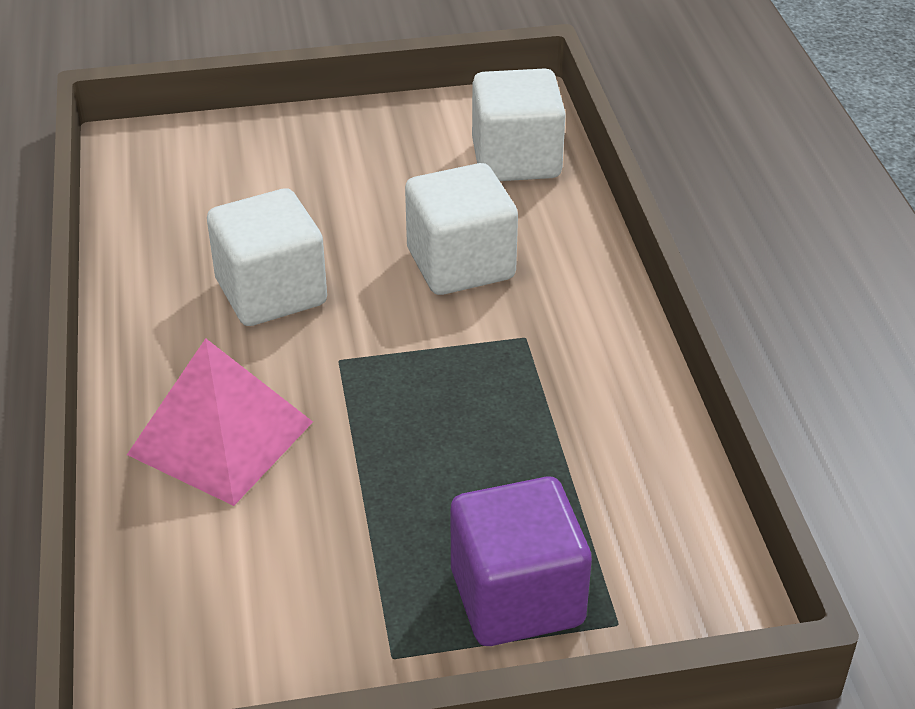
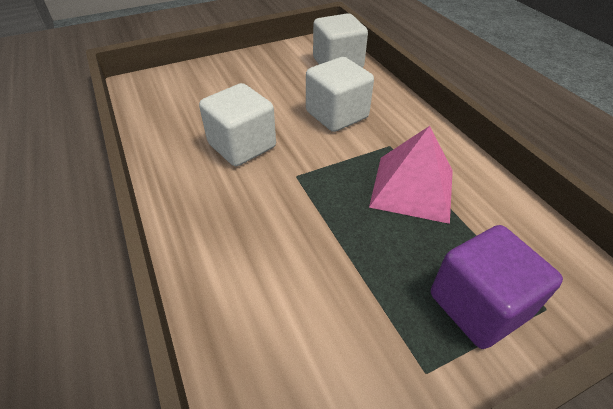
camera: 15 degrees left, 5 degrees up
(220, 437) = (245, 237): pink pyramid -> pink pyramid (412, 188)

